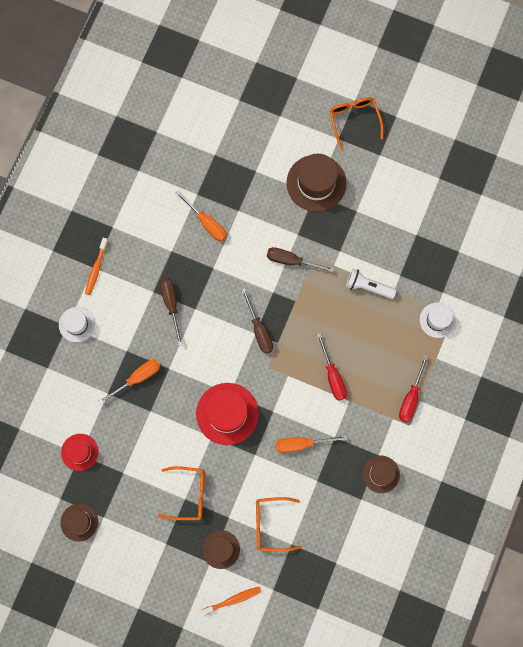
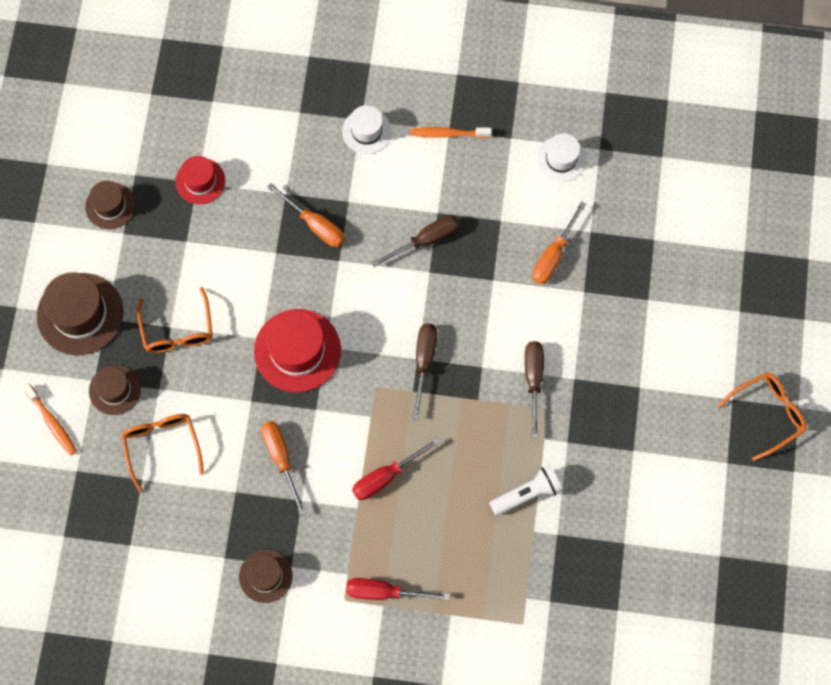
camera: 75 degrees right, 5 degrees down
(259, 330) = (424, 362): brown screwdriver -> brown screwdriver turned 135 degrees clockwise
(316, 183) = (656, 385): brown hat -> brown hat (80, 314)
(368, 287) = (527, 494): white flashlight -> white flashlight turned 60 degrees clockwise
(437, 320) = (506, 603): white hat -> white hat (561, 159)

